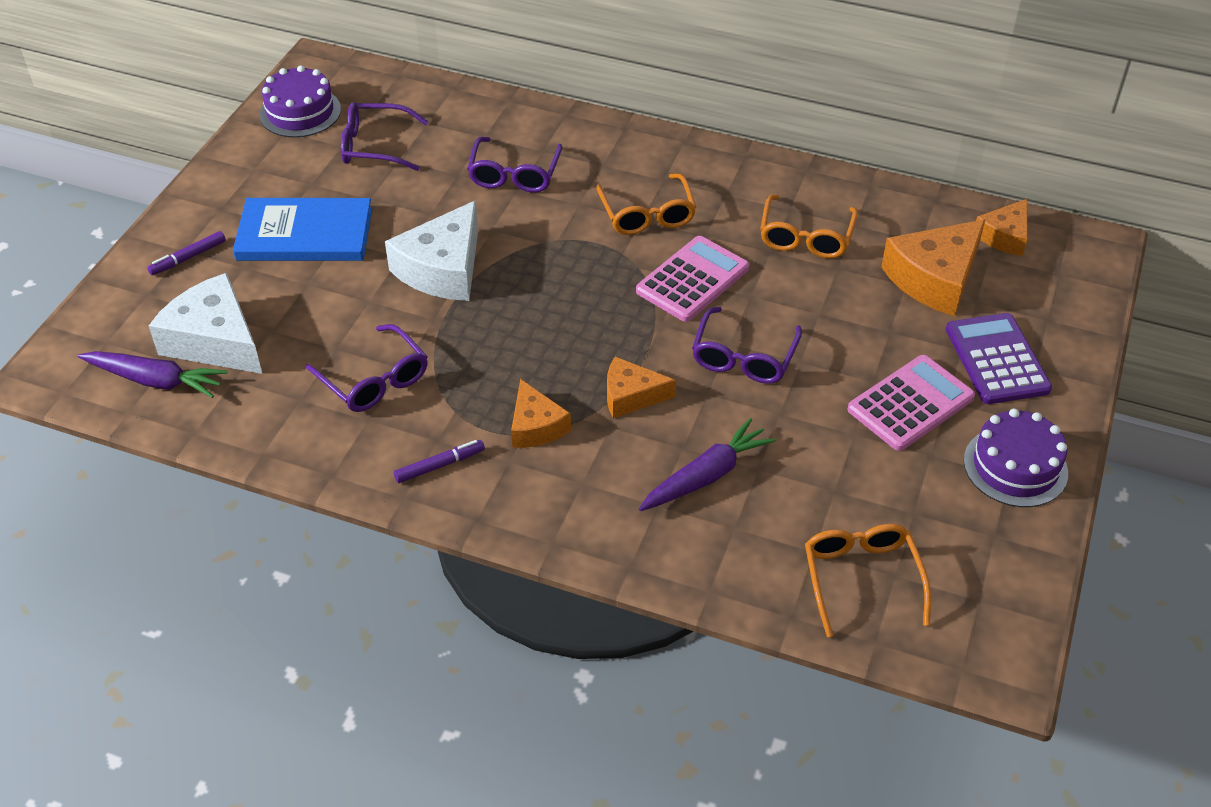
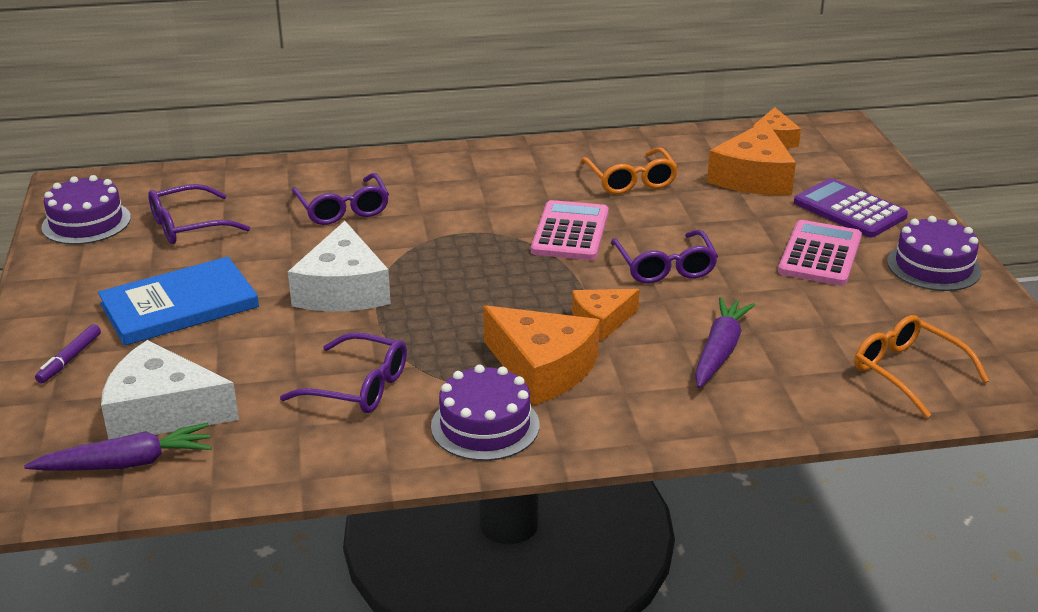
camera: 30 degrees left, 15 degrees down
(440, 465) = (485, 426): purple marker -> purple cake
(535, 426) = (542, 368): orange cheese -> orange cheese, size x1.68
(647, 214) = (487, 202): orange glasses -> none

